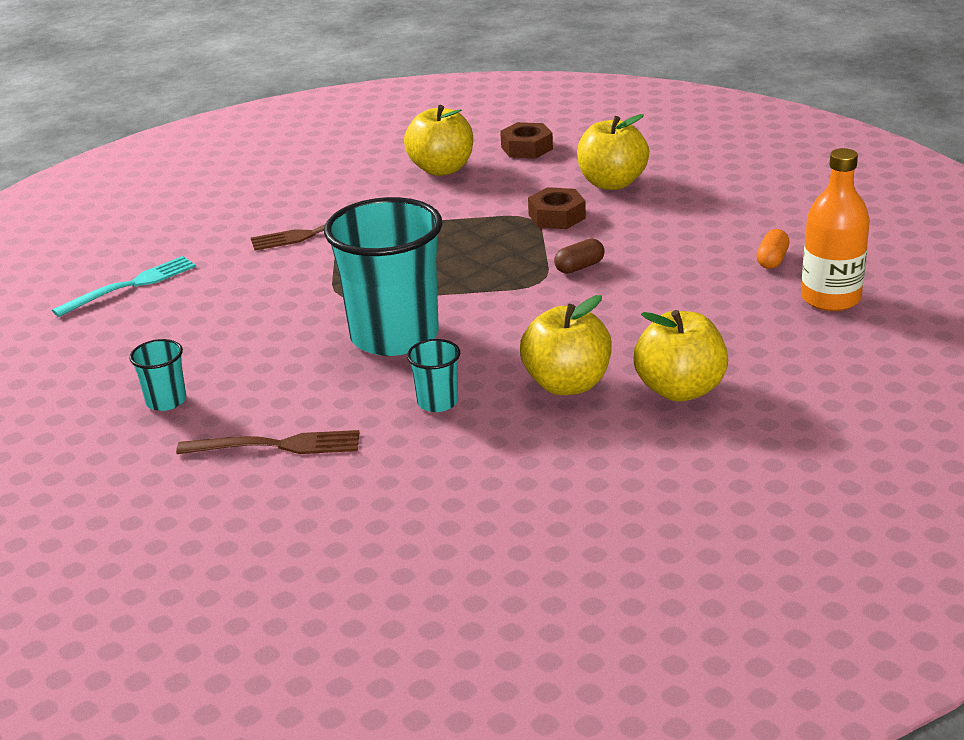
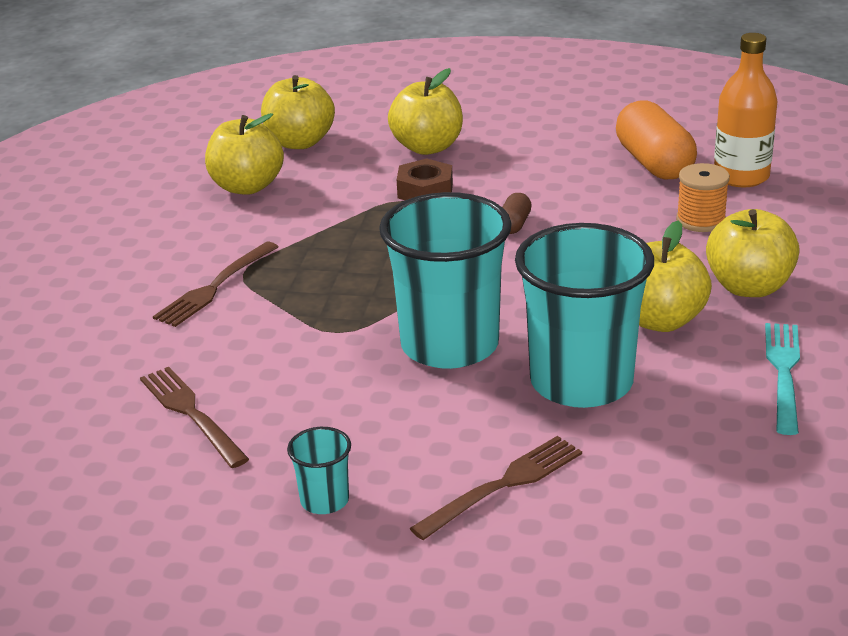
camera: 40 degrees left, 0 degrees up
(131, 285) = (89, 413): turquoise fork -> turquoise fork (783, 372)
(180, 310) = (191, 413): none -> brown fork
(437, 402) = (581, 382): turquoise cup -> turquoise cup, size x2.32
(527, 148) = (299, 142): brown nut -> yellow apple
(732, 321) = (700, 220): none -> orange spool
(772, 260) = (654, 163): orange capsule -> orange capsule, size x2.12

